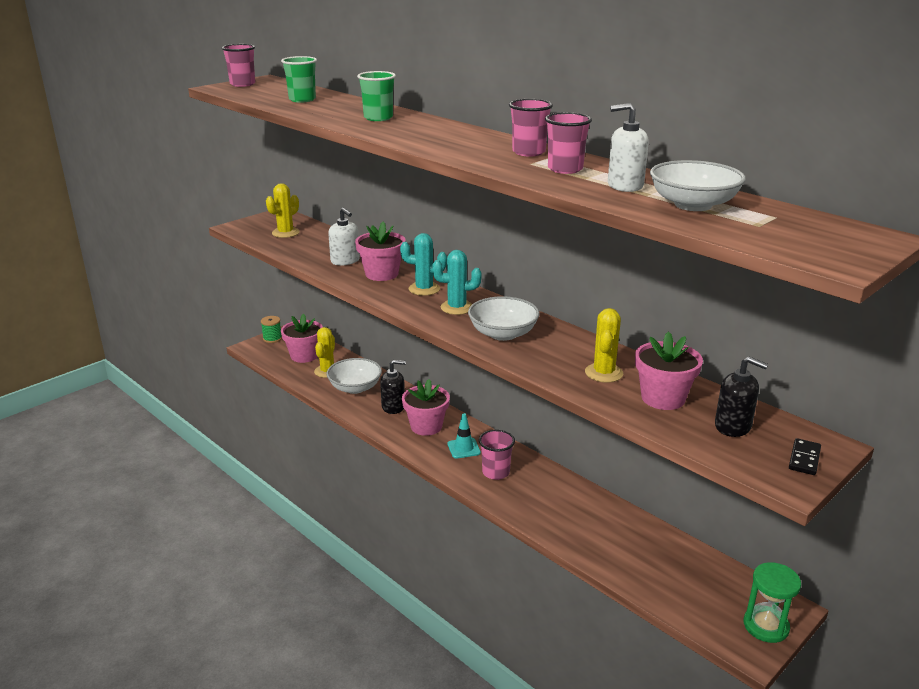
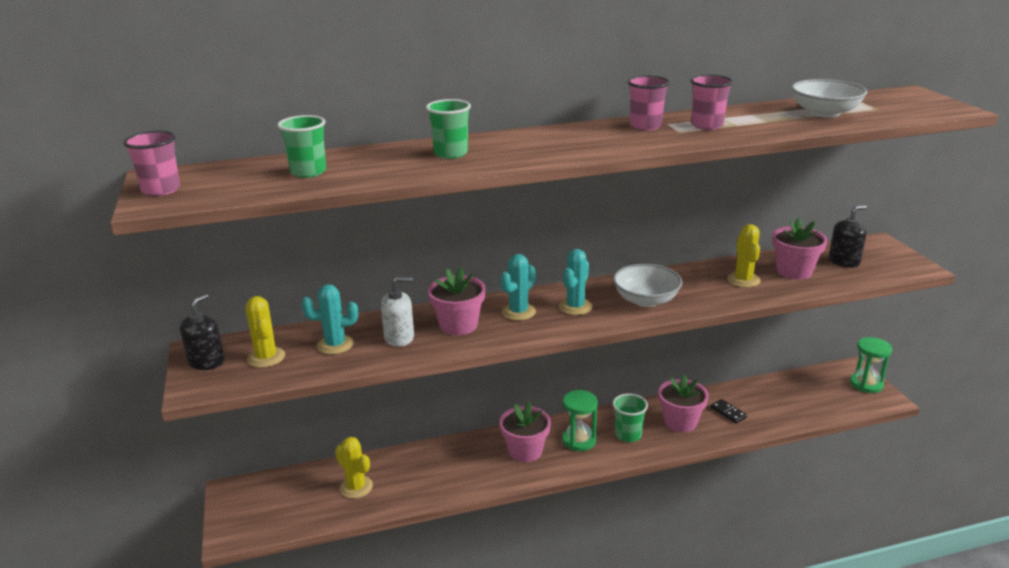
camera: 60 degrees left, 0 degrees up
(272, 338) = (229, 512): green spool -> none
(304, 356) = (302, 496): pink flower pot -> pink flower pot (680, 422)
(318, 246) = (335, 345): none -> turquoise cactus
(355, 388) = (411, 476): white bowl -> none
(393, 407) = (472, 461): black soap dispenser -> black soap dispenser (206, 362)
(463, 448) = (579, 440): turquoise traffic cone -> green hourglass
(496, 472) = (628, 435): pink cup -> green cup
(604, 373) = (743, 280): yellow cactus -> yellow cactus turned 45 degrees clockwise
(625, 186) = (766, 119): white soap dispenser -> none
(804, 459) = (892, 254): black domino -> black domino (728, 412)

